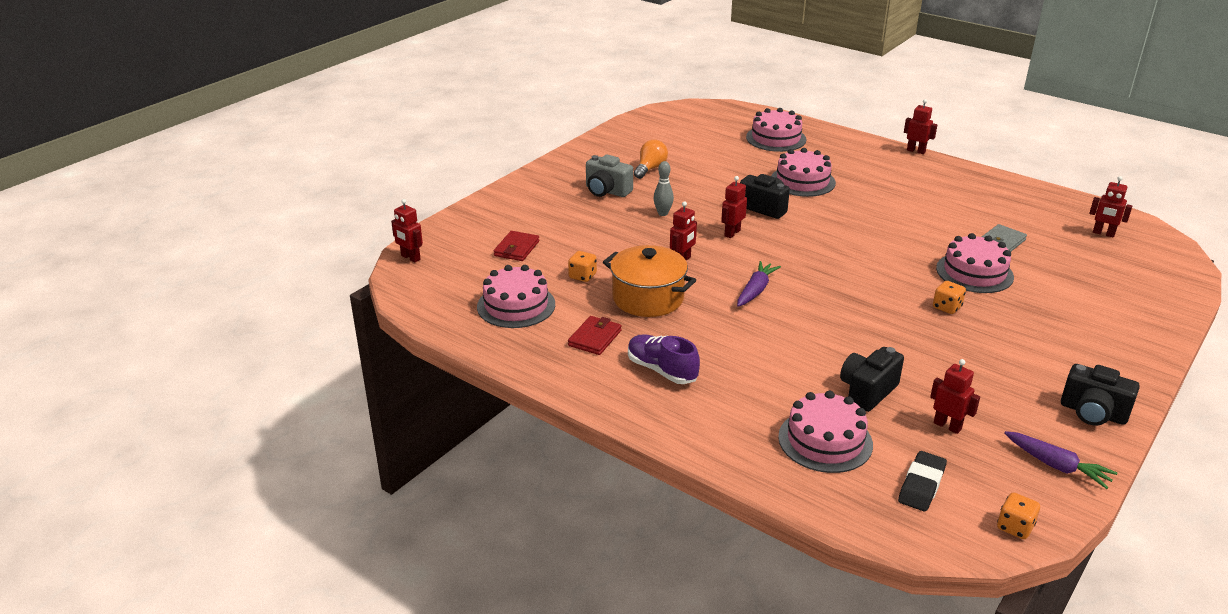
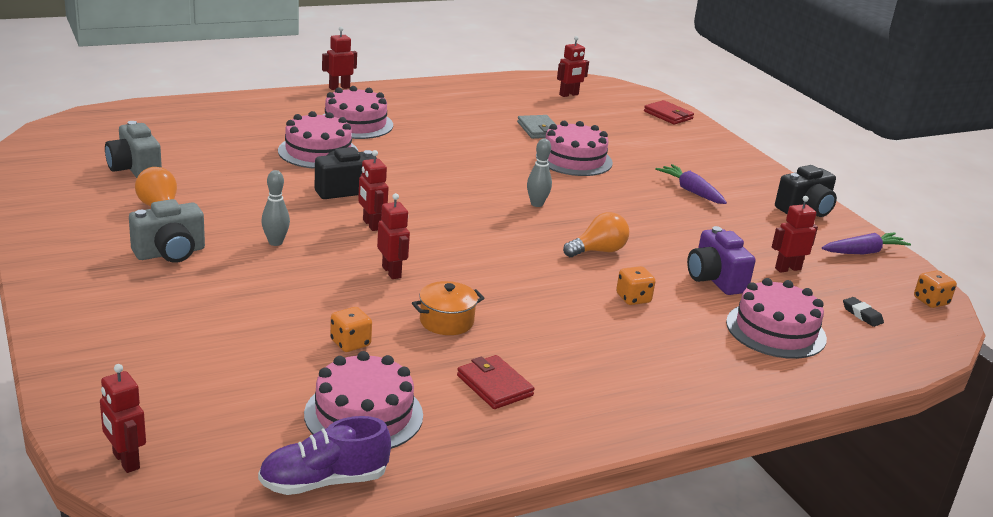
camera: 65 degrees left, 5 degrees down
(410, 258) = (125, 461): red robot -> red robot turned 75 degrees clockwise
(517, 248) = (222, 364): red wallet -> red wallet (668, 115)
(648, 298) = (446, 321): orange pot -> orange pot, size x0.57
(662, 370) = (596, 368): purple shoe -> purple shoe (324, 481)
(683, 144) = (135, 169): none -> grey camera
(756, 290) = (497, 259): purple carrot -> purple carrot (691, 191)
(776, 138) = (208, 125): pink cake -> pink cake (355, 124)
(831, 326) = (598, 251): none -> orange light bulb
(865, 280) = (537, 204): none -> grey bowling pin
(867, 391) = (715, 280): black camera -> purple camera
(921, 485) = (862, 315): black eraser -> black eraser, size x0.61
(947, 307) = (616, 193): orange dice -> orange dice (633, 298)

